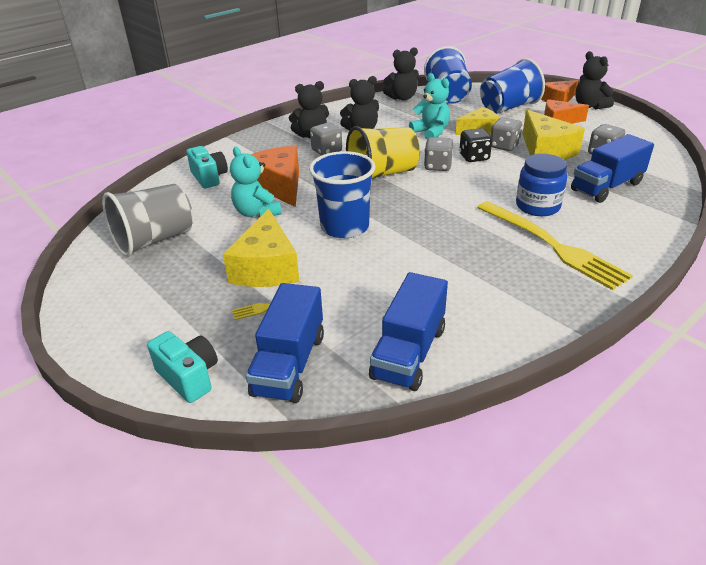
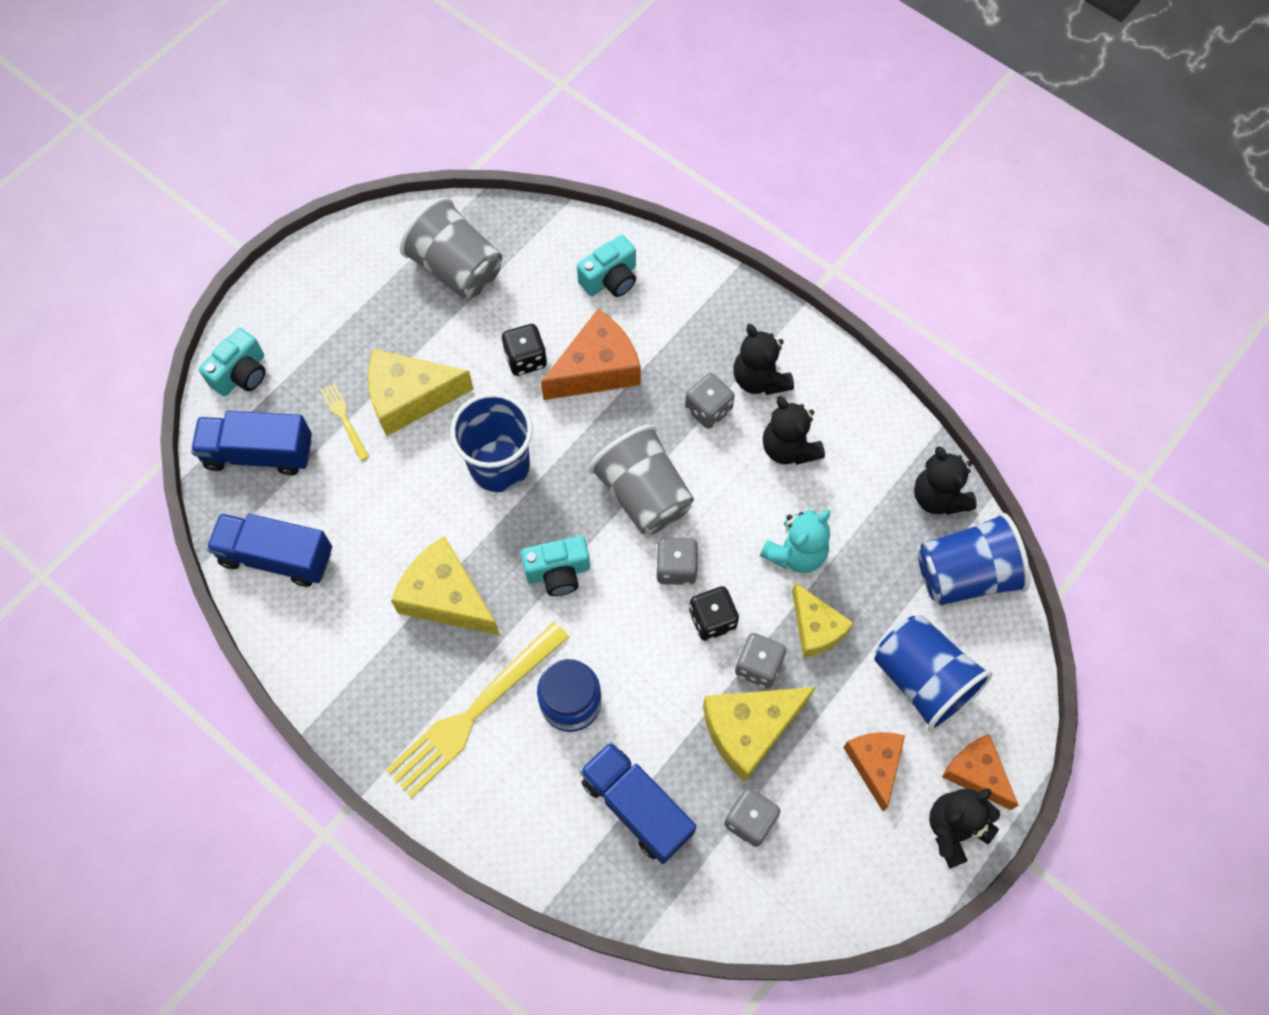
camera: 80 degrees right, 30 degrees up
(257, 212) = (525, 359): turquoise teddy bear -> black dice
(382, 174) = (643, 494): yellow cup -> grey cup
(437, 207) = (558, 572): none -> turquoise camera
(455, 255) = (446, 597): none -> yellow cheese

